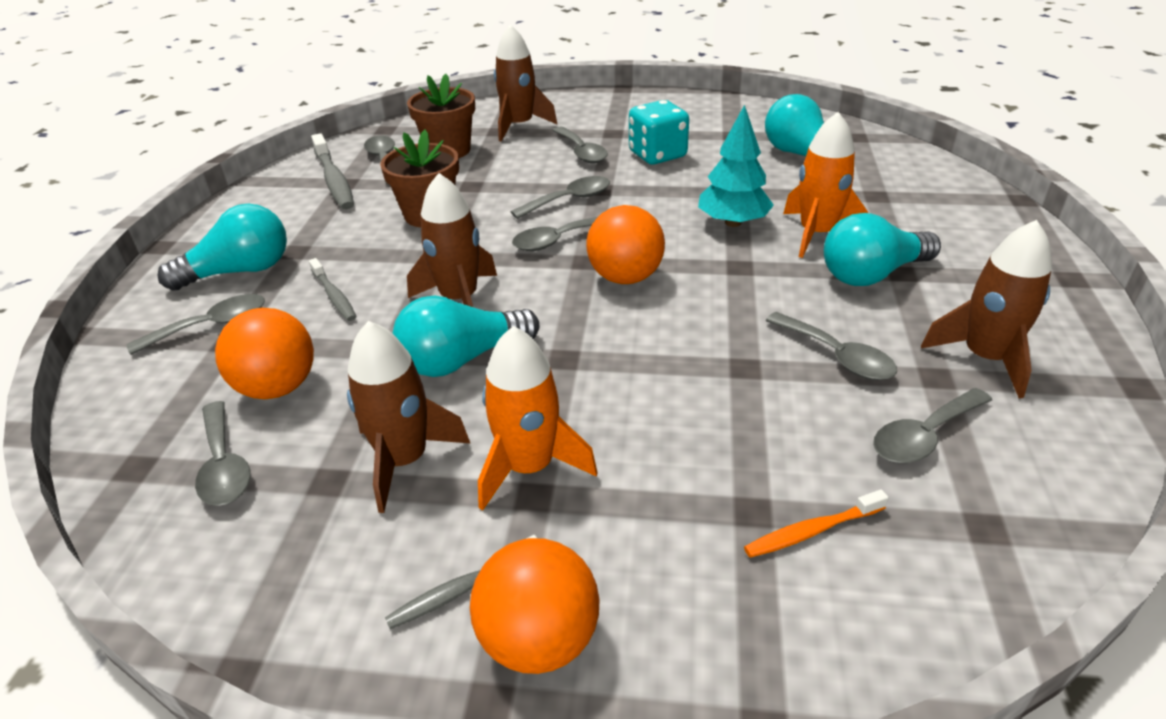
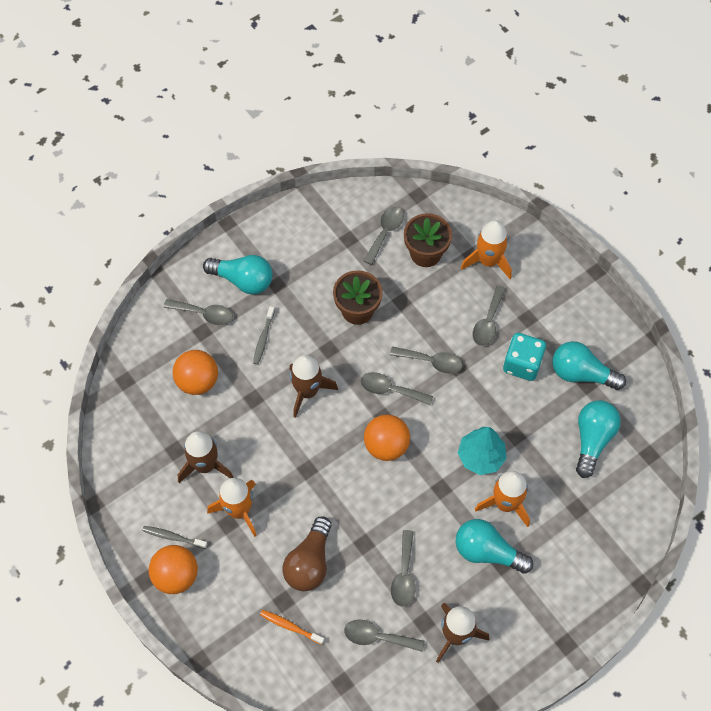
camera: 45 degrees right, 25 degrees up
(224, 465) = (151, 408): grey spoon -> none
(334, 180) = (345, 231): grey toothbrush -> none
(462, 359) = (272, 431): turquoise light bulb -> turquoise light bulb (581, 374)
(519, 126) = (488, 261): brown rocket -> orange rocket
(714, 438) = (309, 562): none -> brown light bulb

